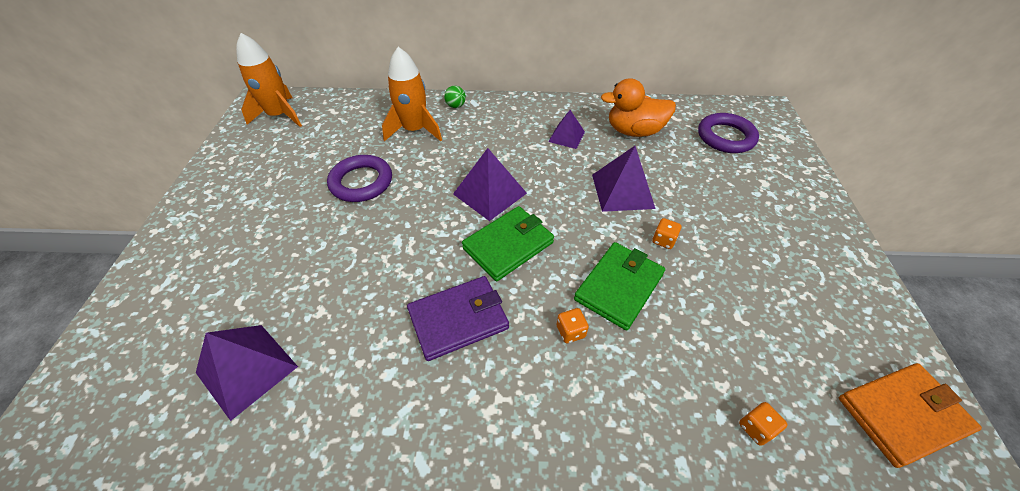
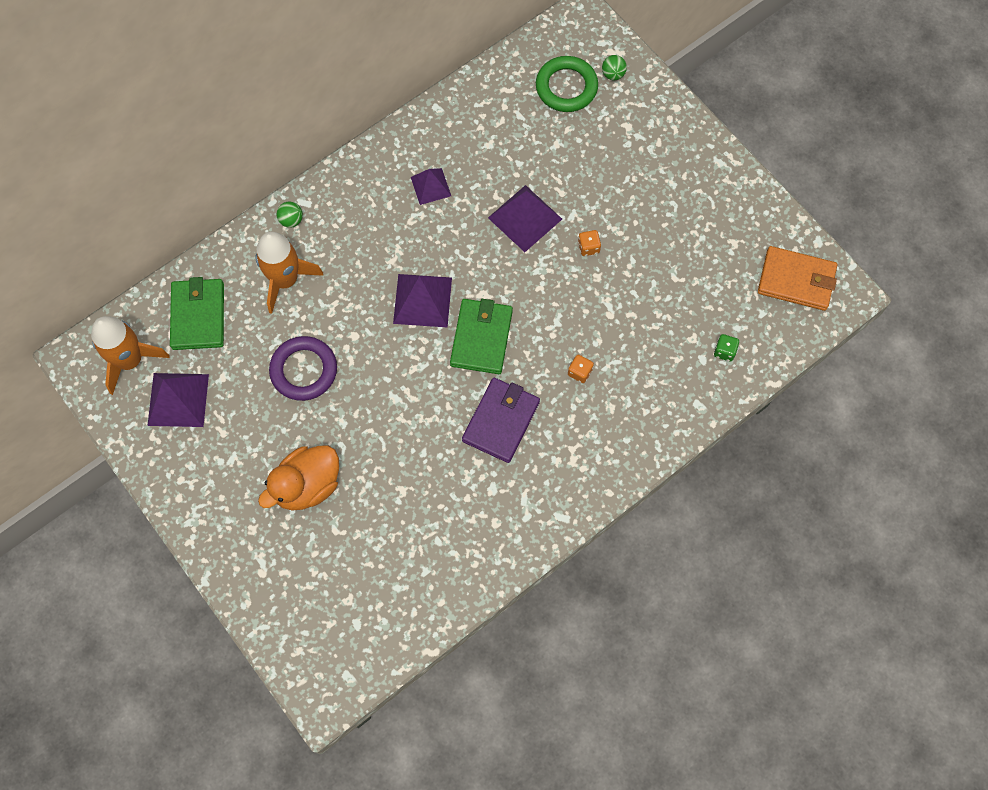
camera: 40 degrees left, 20 degrees up
(247, 369) = (401, 559): purple pyramid -> purple pyramid (178, 399)
(619, 287) = (585, 313): green wallet -> green wallet (198, 316)
(634, 131) = (484, 136): orange duck -> orange duck (307, 485)
(725, 137) = (566, 87): purple ring -> green ring
(756, 428) = (724, 351): orange dice -> green dice
(773, 148) = (613, 74): none -> green ball
(902, 415) = (796, 280): orange wallet -> orange wallet turned 75 degrees clockwise

